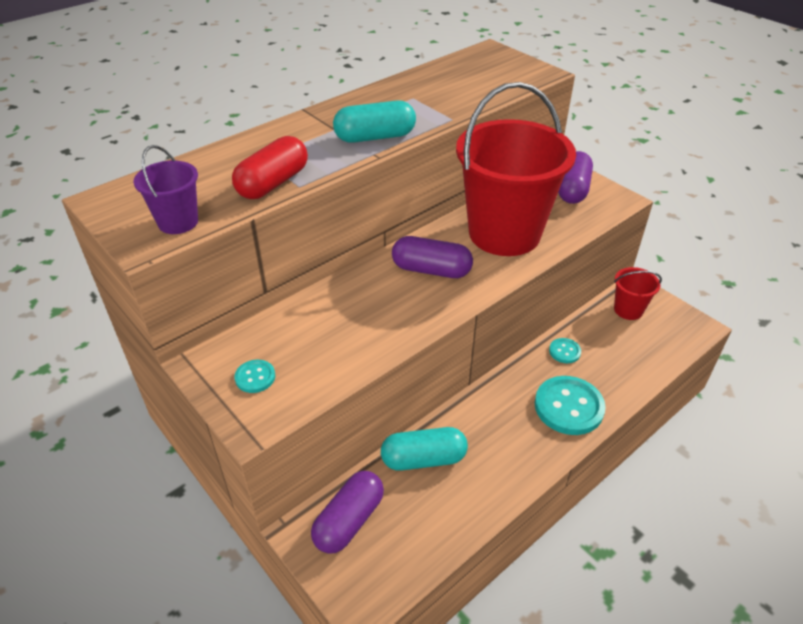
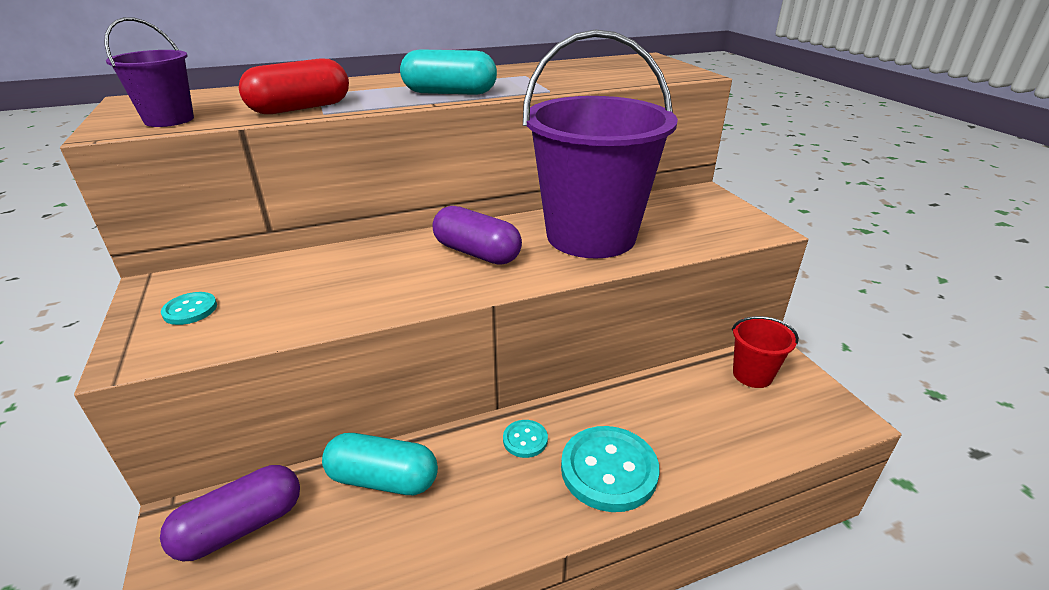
camera: 20 degrees right, 10 degrees down
(504, 233) = (591, 236): red bucket -> purple bucket
(564, 351) = (640, 402): turquoise button -> turquoise button (525, 440)
(573, 189) = (706, 211): purple capsule -> none

